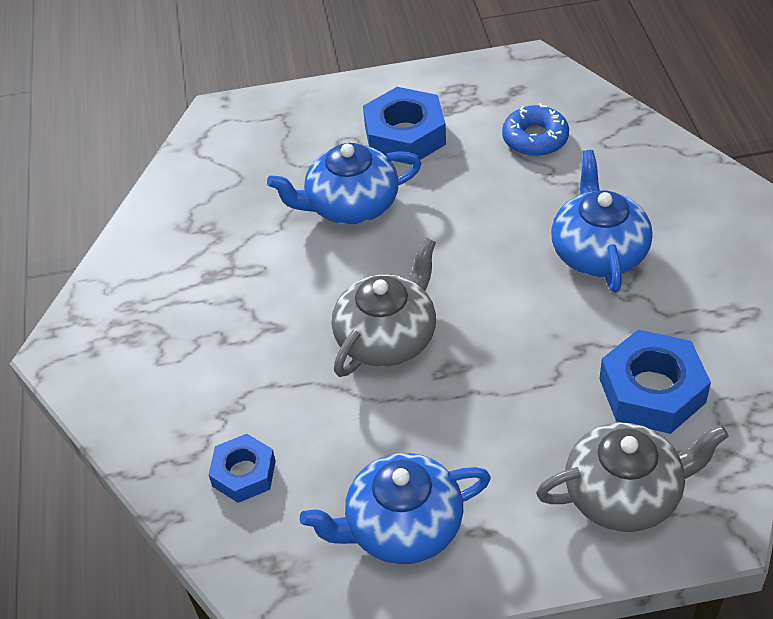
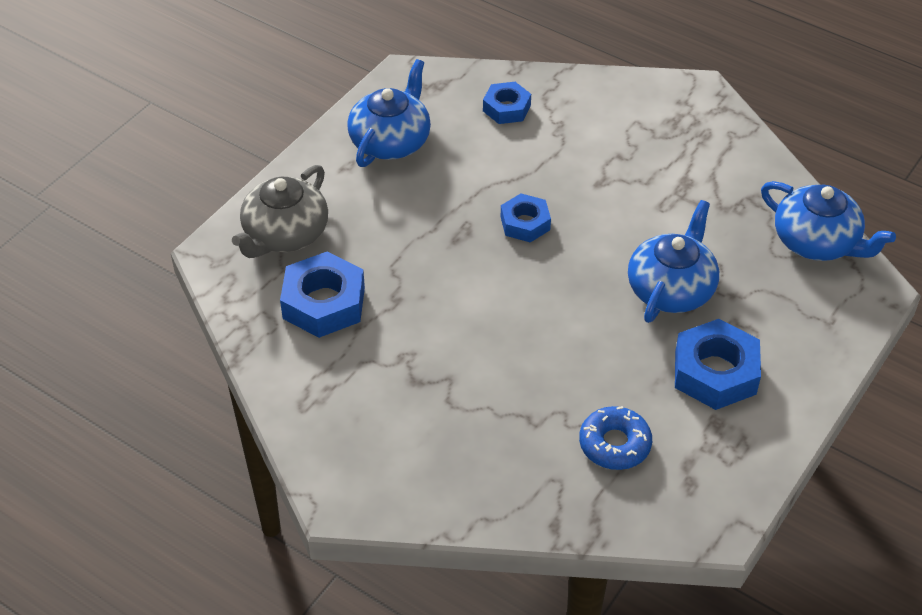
camera: 130 degrees right, 0 degrees up
(387, 337) = (525, 223): grey teapot -> blue nut
(598, 251) = (457, 377): blue teapot -> blue teapot (817, 242)

